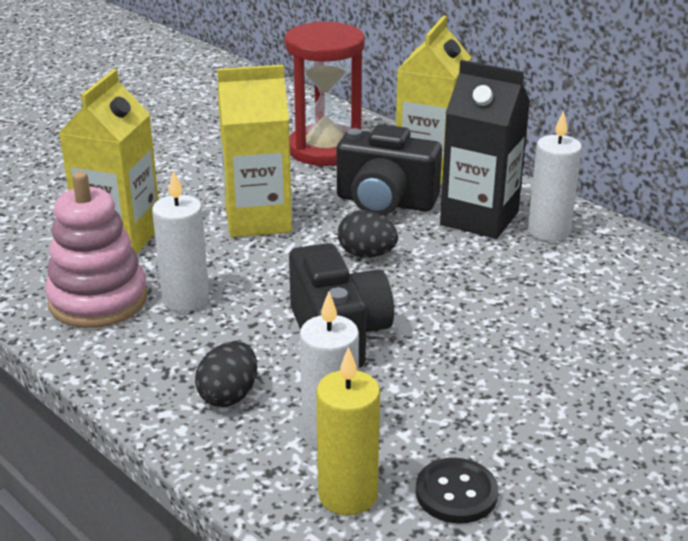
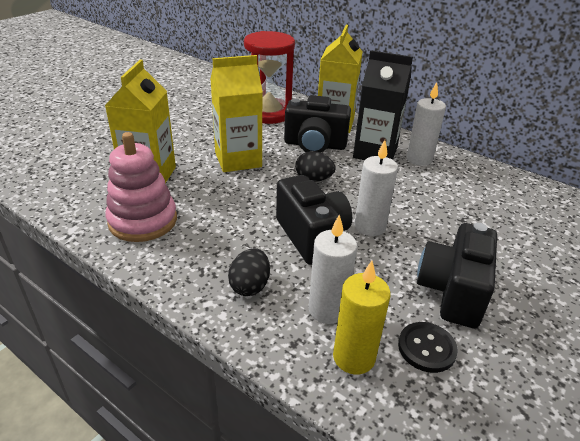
camera: 10 degrees left, 5 degrees up
(185, 299) = (203, 217): white candle -> white candle (369, 226)
(524, 424) = (452, 291): none -> black camera

